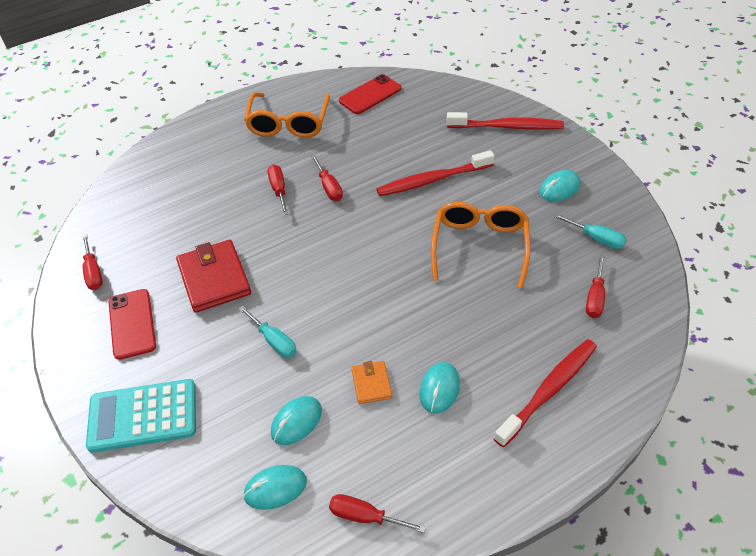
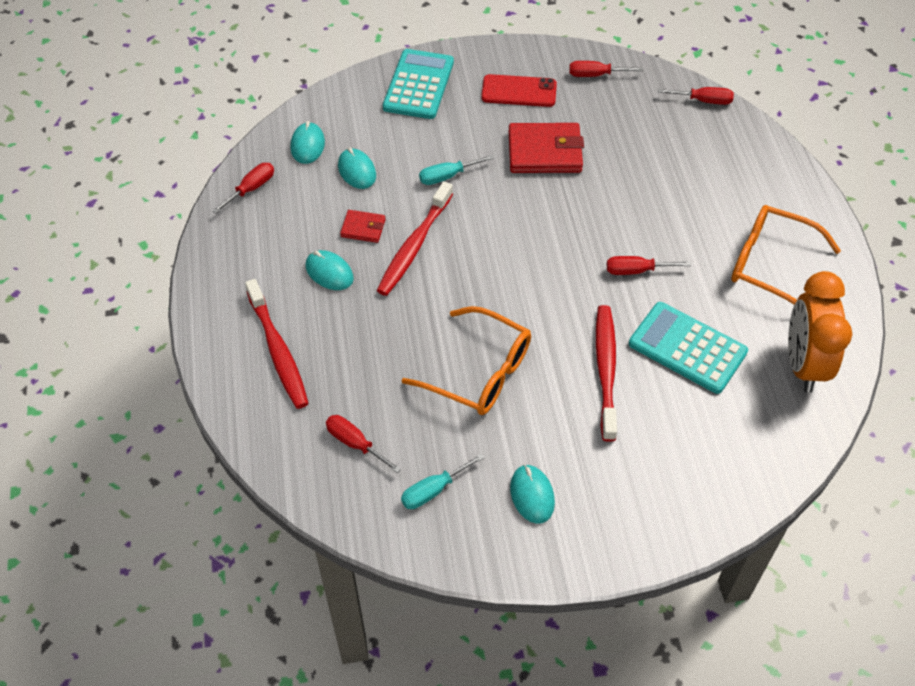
camera: 110 degrees right, 5 degrees up
(279, 190) = (651, 227): red screwdriver -> red screwdriver (704, 101)
(370, 95) = (803, 364): red phone -> orange clock
(371, 384) = (363, 228): orange wallet -> red wallet
(388, 146) = (687, 348): none -> turquoise calculator
(507, 127) = (675, 493): red toothbrush -> red toothbrush (414, 246)

